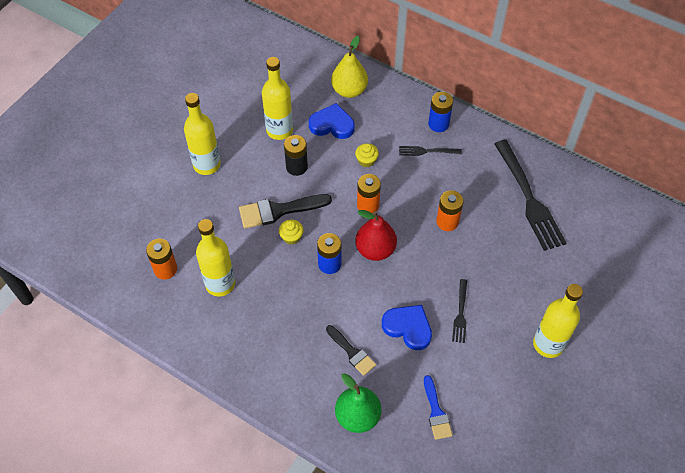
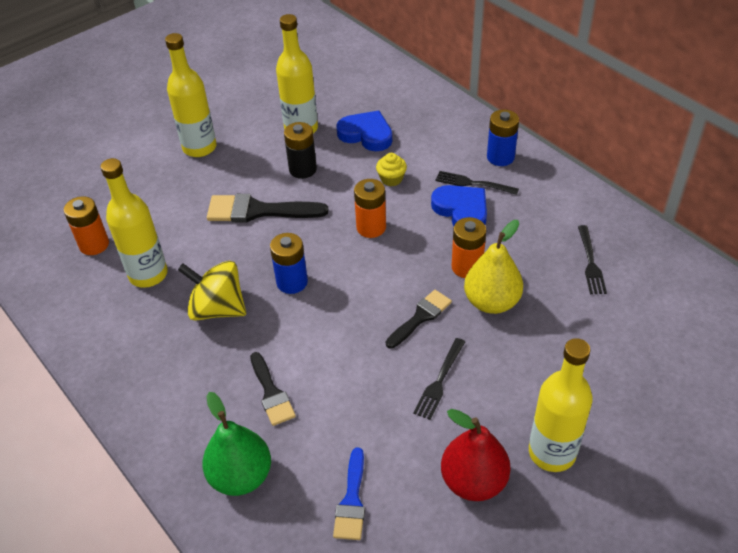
camera: 20 degrees right, 10 degrees down
(285, 298) = (217, 308): none -> yellow spinning top
(291, 237) = (259, 242): yellow cupcake -> none
(349, 90) = (403, 104): yellow pear -> yellow pear (491, 302)
(375, 250) = (358, 279): red pear -> red pear (473, 481)
(408, 328) = (360, 381): blue heart -> blue heart (461, 210)
(430, 269) = (420, 317): none -> black brush
(529, 198) = (590, 262): black fork -> black fork, size x0.48

